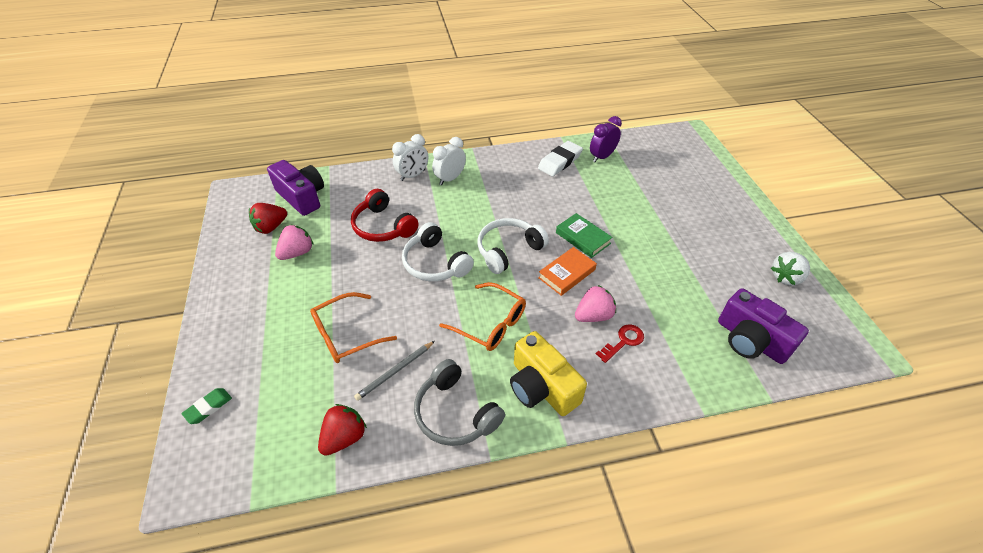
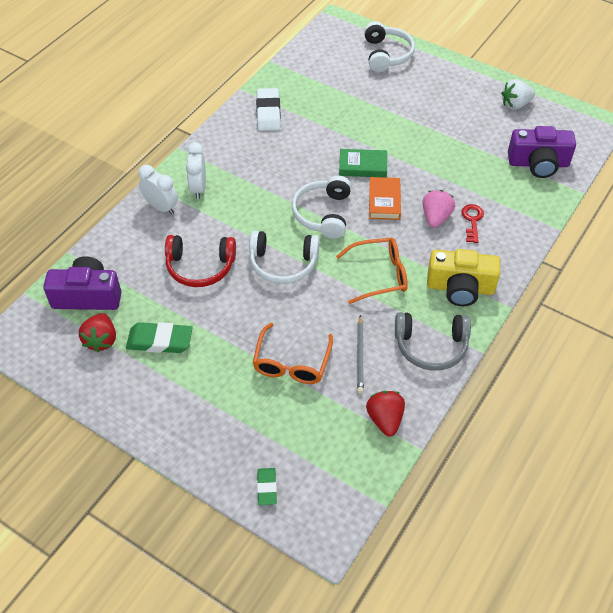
camera: 45 degrees left, 5 degrees up
(297, 253) = (160, 341): pink strawberry -> green eraser
(412, 175) = (161, 207): white clock -> white clock turned 60 degrees counterclockwise
(602, 157) = (295, 87): purple clock -> none
(705, 174) = (386, 54): none -> white headphones
(786, 277) = (515, 104): white strawberry -> white strawberry turned 60 degrees clockwise

